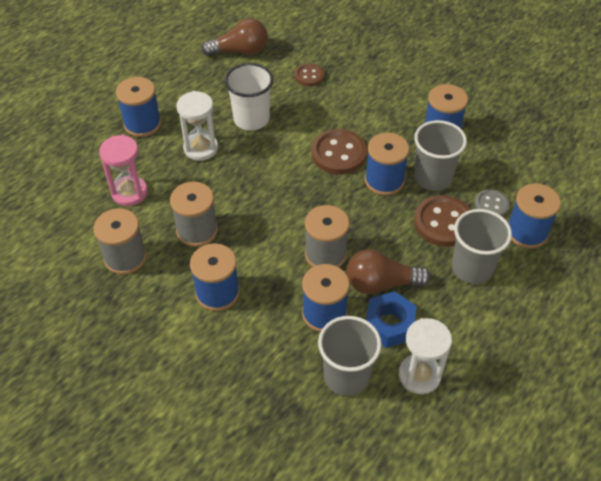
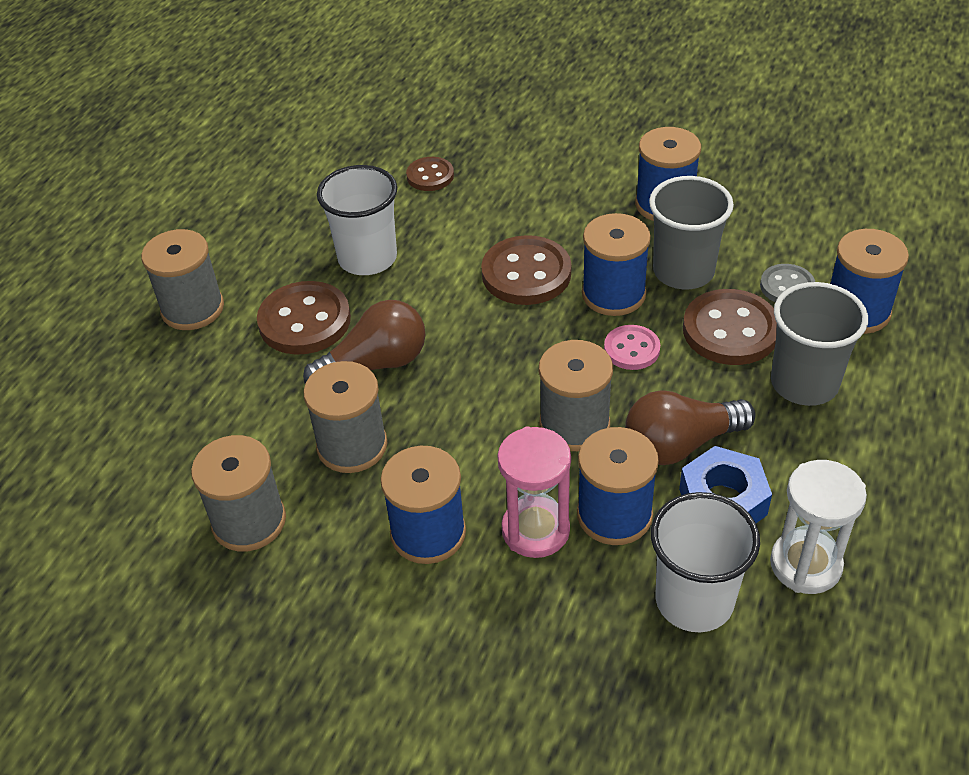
camera: 15 degrees left, 5 degrees down
(129, 192) = (214, 418): pink hourglass -> pink hourglass (535, 530)
(142, 124) = (192, 309): blue spool -> grey spool
(201, 148) = (304, 321): white hourglass -> brown button
(240, 51) = (306, 166): brown light bulb -> brown light bulb (375, 364)
(346, 376) = (694, 600): grey cup -> white cup
(379, 218) = (631, 349): none -> pink button

